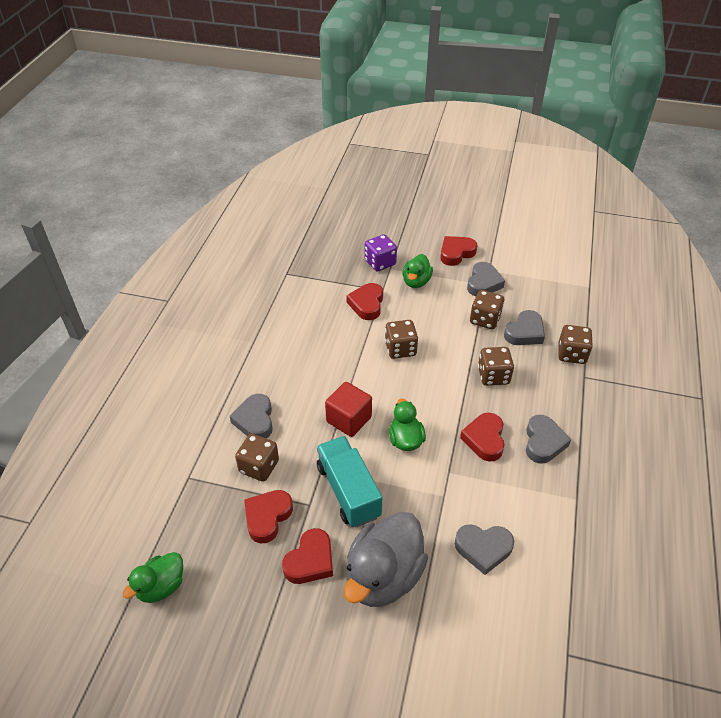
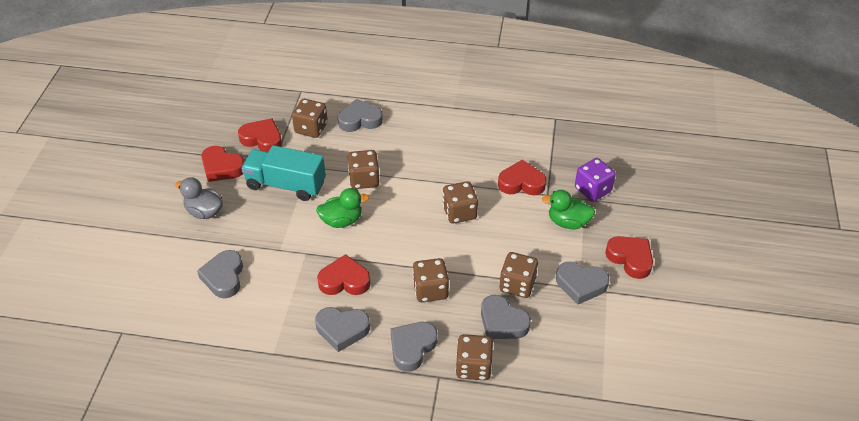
camera: 85 degrees right, 0 degrees up
(161, 586) = (208, 93): green duck -> none
(348, 491) = (286, 185): turquoise truck -> turquoise truck turned 135 degrees counterclockwise
(349, 419) = (364, 180): red cube -> brown dice
(383, 576) = (204, 212): grey duck -> grey duck, size x0.56
(557, 392) = (412, 347): none -> grey heart

